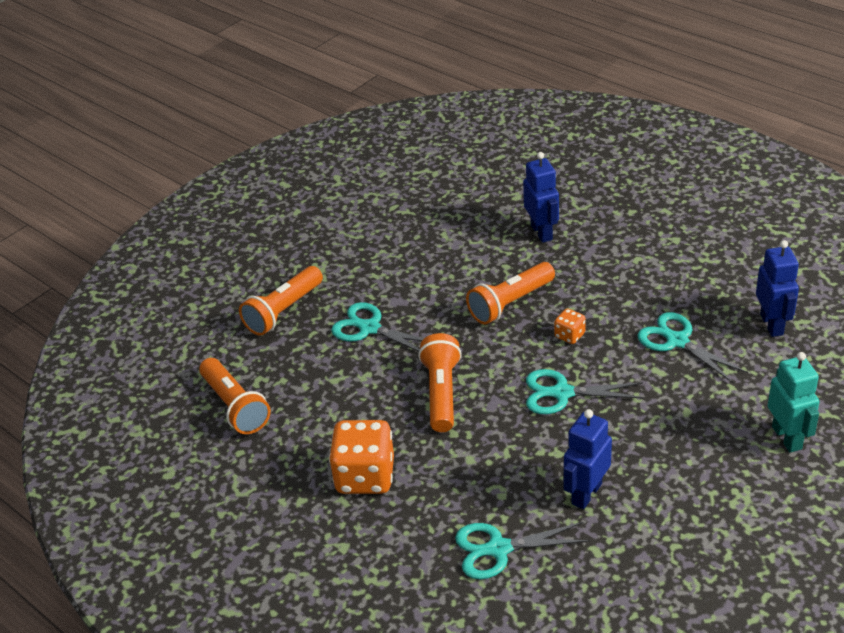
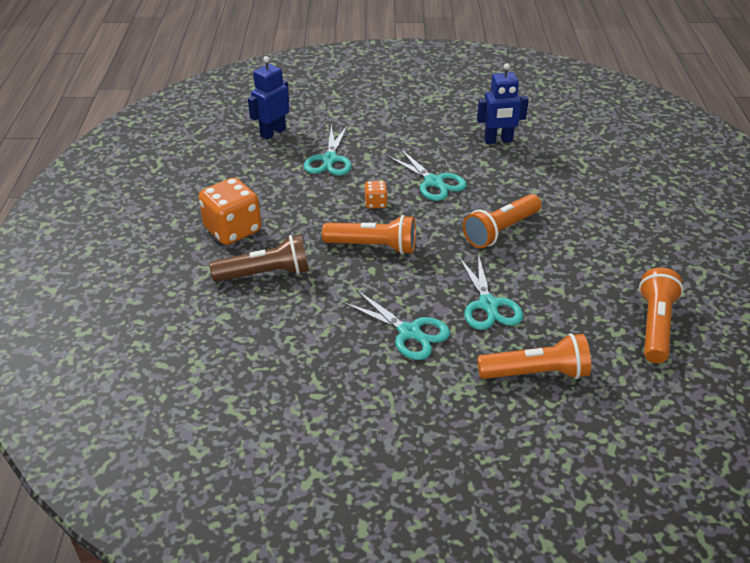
camera: 135 degrees left, 0 degrees up
(365, 476) = (608, 223): orange dice -> orange dice (233, 230)
(499, 549) = (576, 151): turquoise scissors -> turquoise scissors (409, 332)
(542, 232) = (266, 273): blue robot -> brown flashlight
(787, 437) = (369, 98): turquoise robot -> none

